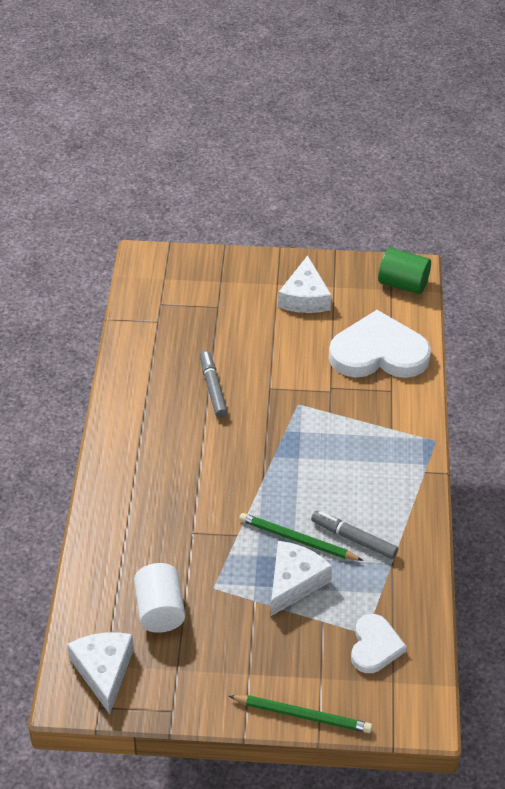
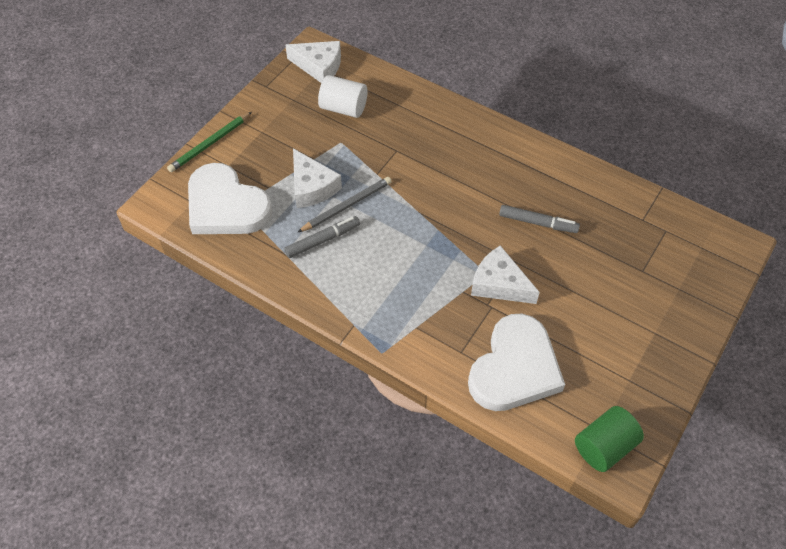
camera: 120 degrees right, 10 degrees up
(297, 540) = (347, 206): green pencil -> grey pencil
(305, 297) = (624, 346): white cheese -> white cheese (499, 284)
(375, 646) = (226, 206): white heart -> white heart, size x1.85

